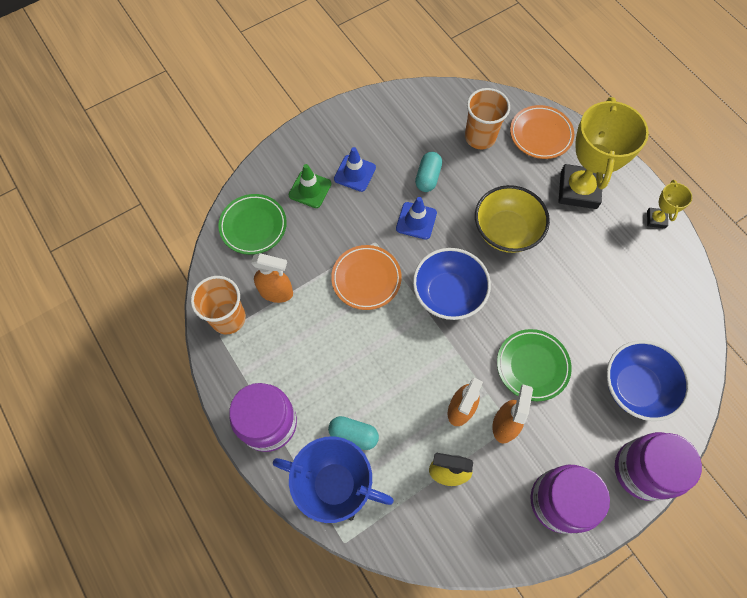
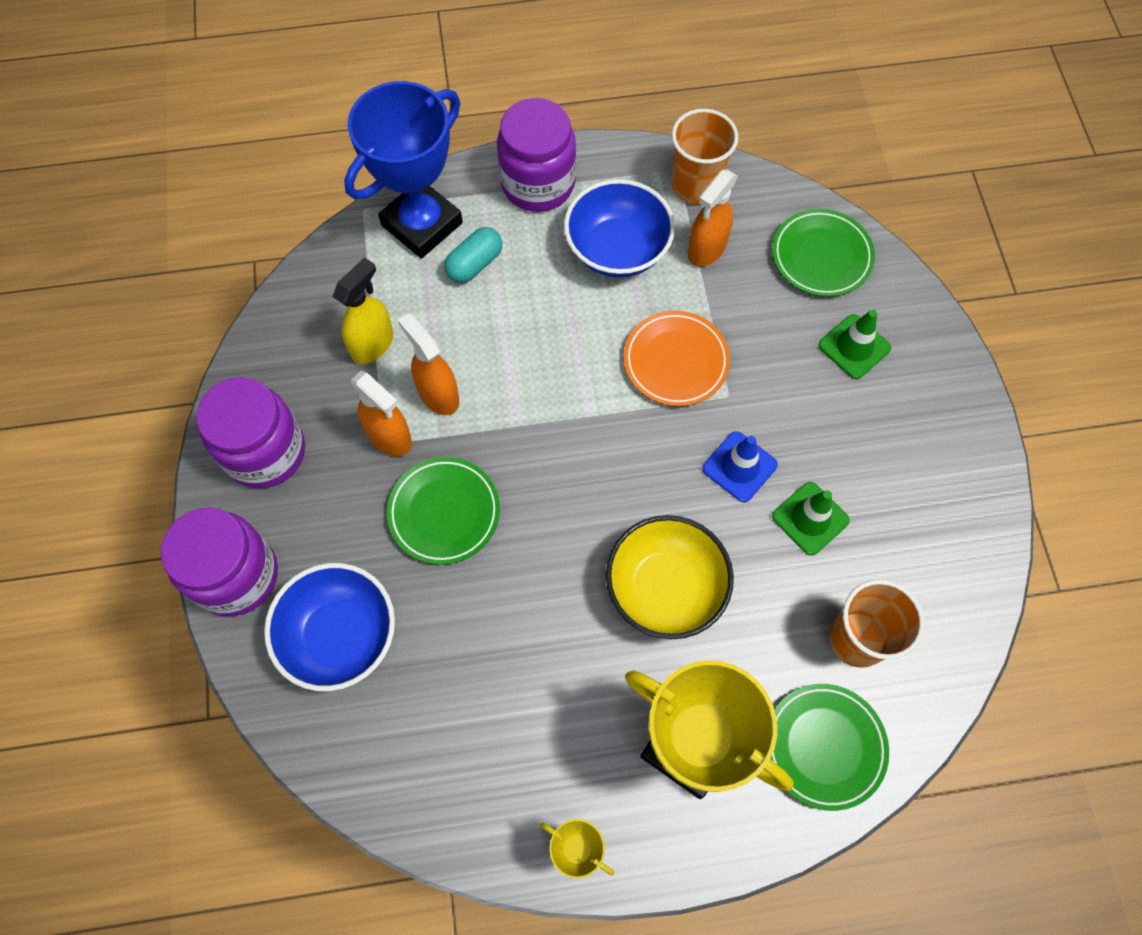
camera: 115 degrees right, 0 degrees up
(355, 173) = (859, 417): blue traffic cone -> none
(427, 177) = (810, 518): turquoise capsule -> green traffic cone
(448, 294) = (602, 455): blue bowl -> blue bowl (617, 249)
(540, 134) = (824, 747): orange plate -> green plate

